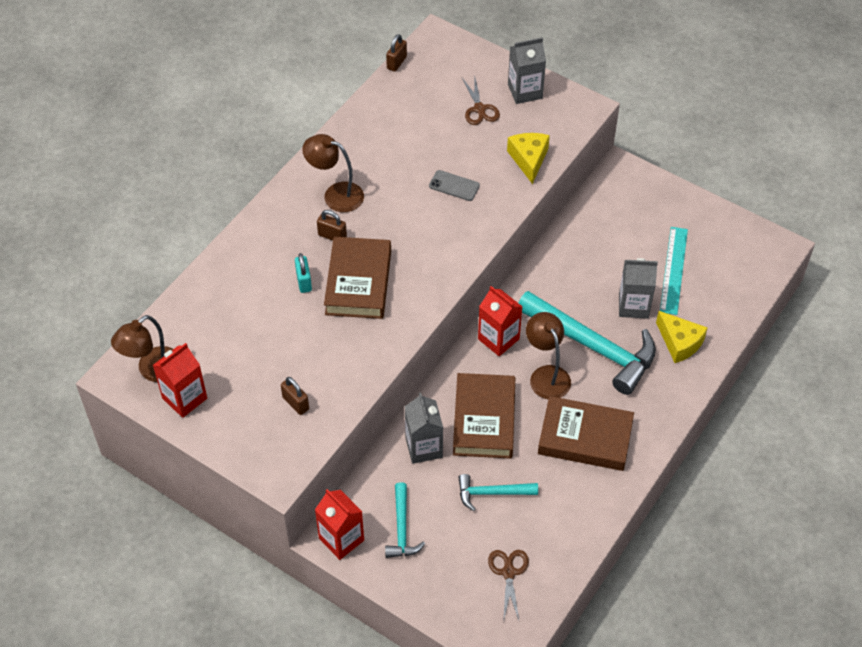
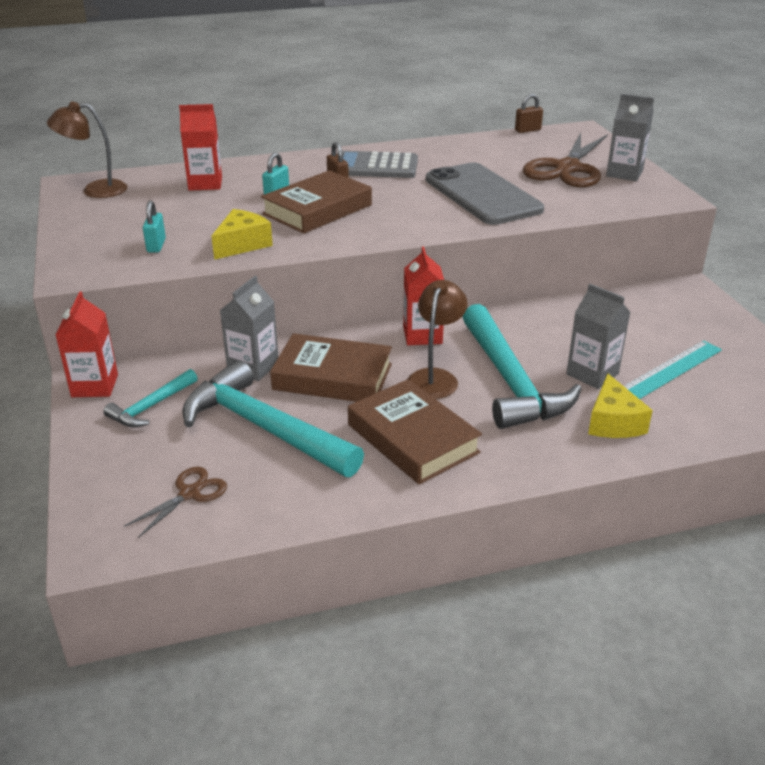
camera: 40 degrees right, 20 degrees down
(184, 398) = (88, 210): red carton -> red carton (205, 184)
(296, 403) = (156, 245): brown padlock -> turquoise padlock
(335, 194) = (375, 166): brown lamp -> grey calculator
(454, 186) = (482, 195): grey phone -> grey phone, size x2.47
(479, 109) = (567, 169): brown scissors -> brown scissors, size x2.03
(484, 420) = (332, 377): brown book -> brown book turned 60 degrees clockwise
(492, 493) = (264, 428): turquoise hammer -> turquoise hammer, size x1.99
(529, 159) = (575, 205): yellow cheese -> yellow cheese (242, 244)

